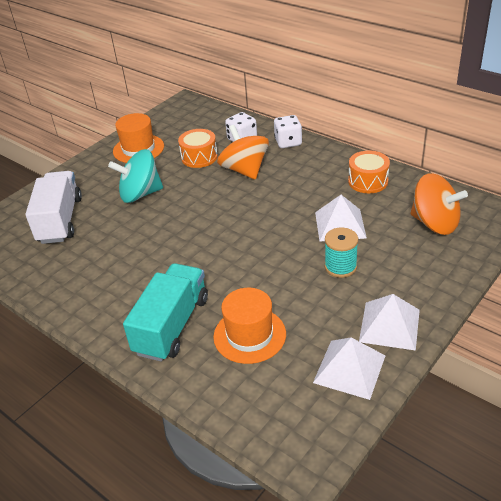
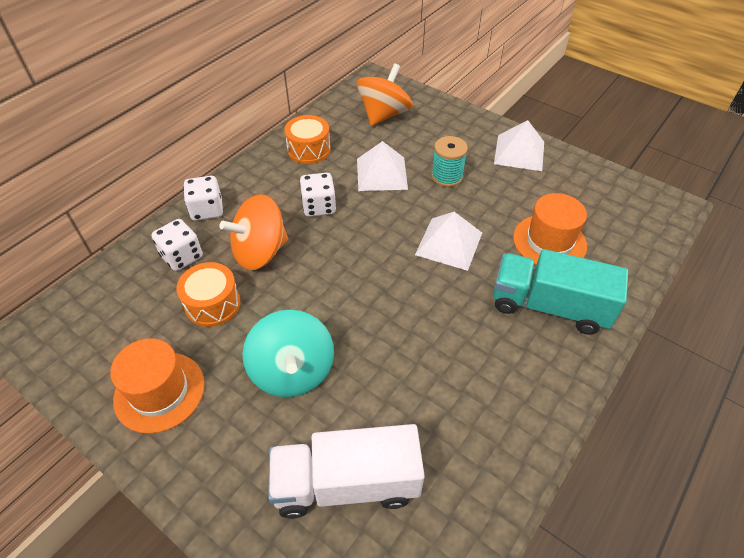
camera: 95 degrees left, 10 degrees up
(294, 192) = (319, 206): none -> white dice
(349, 368) = (573, 178): white pyramid -> white pyramid (449, 243)

